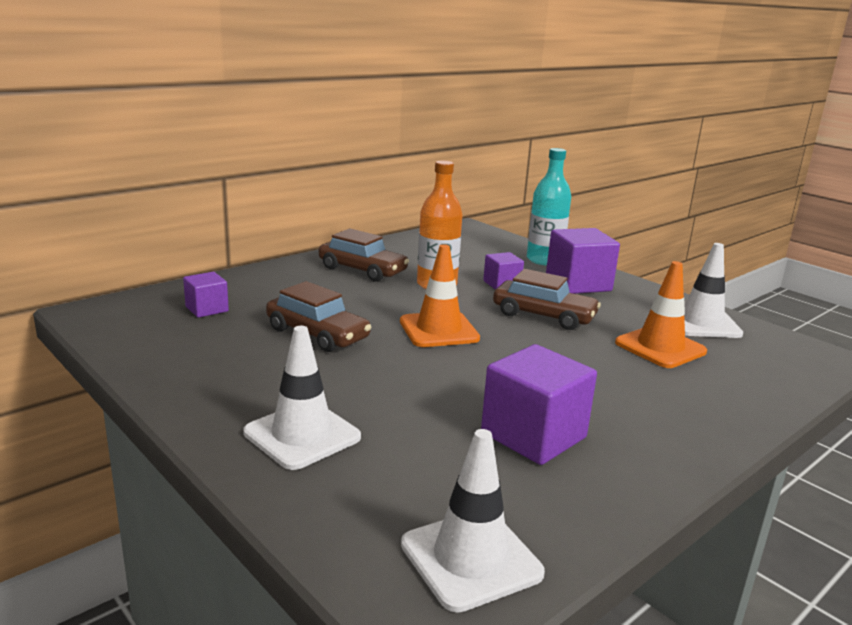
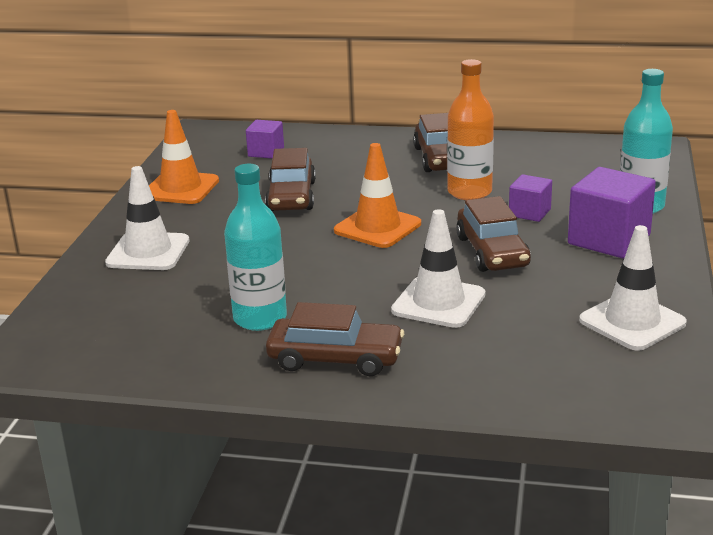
camera: 55 degrees right, 5 degrees up
(471, 559) = (84, 349): white traffic cone -> white traffic cone (438, 303)
(533, 435) = (260, 318): purple cube -> turquoise bottle
(649, 432) = (335, 359): none -> brown car
(660, 347) = (522, 319): orange traffic cone -> orange traffic cone (180, 188)

